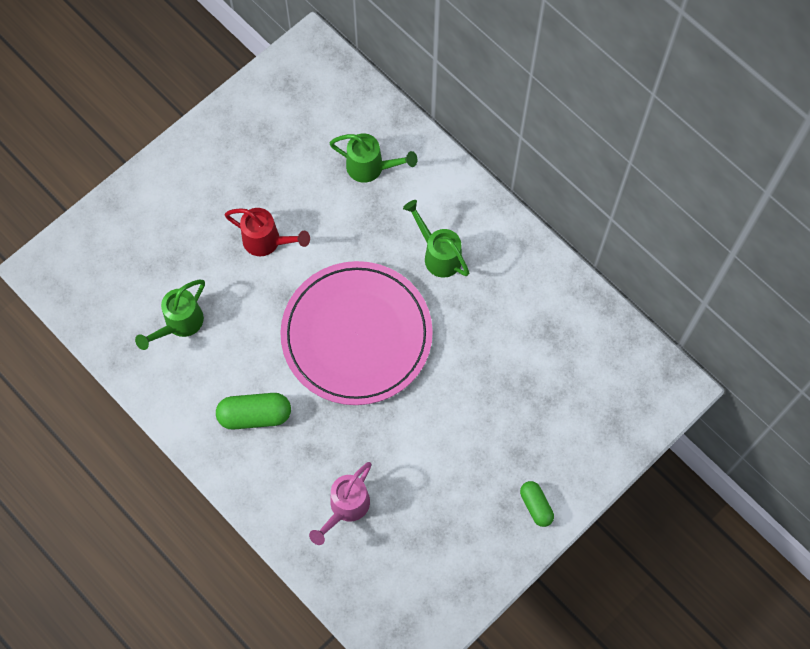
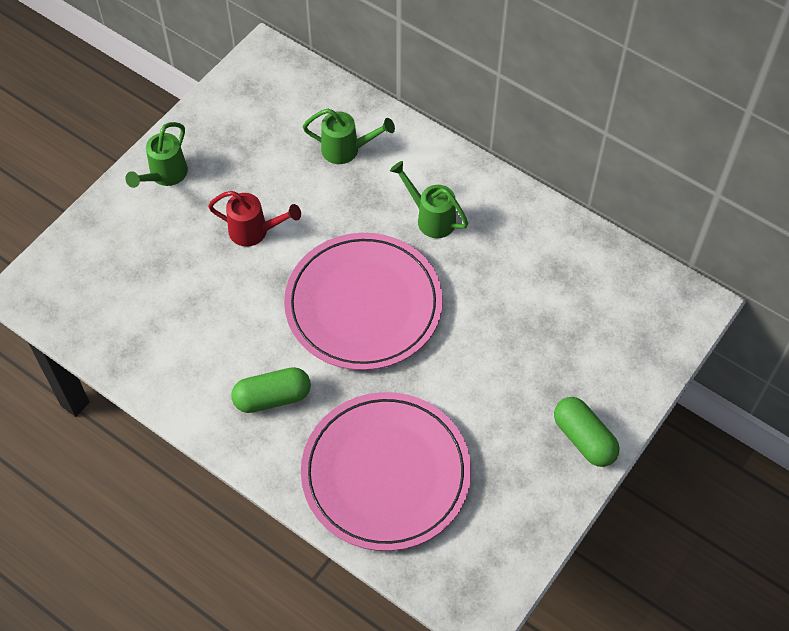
camera: 10 degrees left, 10 degrees down
(179, 324) = (177, 322): green watering can -> green watering can (164, 176)
(345, 508) = (386, 473): pink watering can -> pink plate
(536, 506) = (584, 439): green capsule -> green capsule, size x1.58

